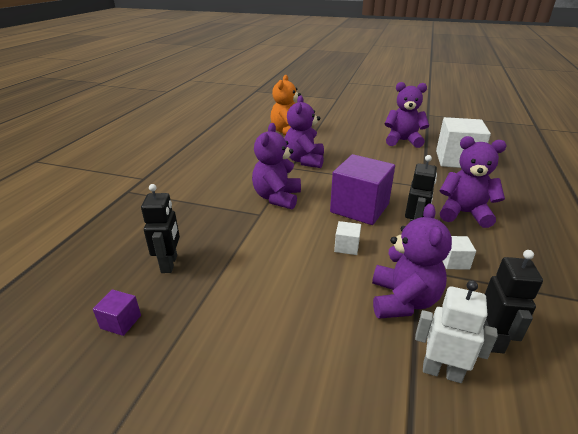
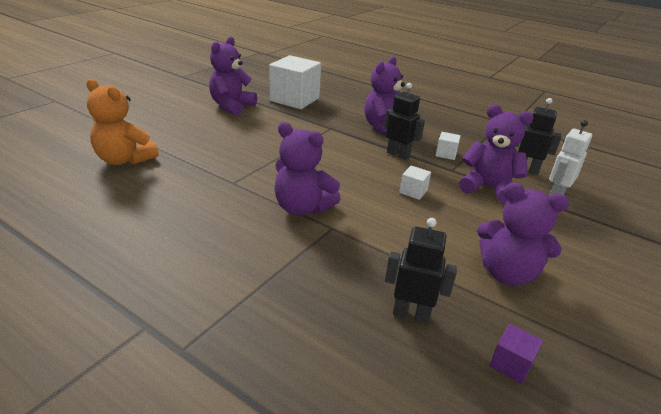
camera: 75 degrees left, 0 degrees up
(304, 160) = (224, 169): purple teddy bear -> purple teddy bear (507, 273)
(359, 208) = (352, 167): purple cube -> none

